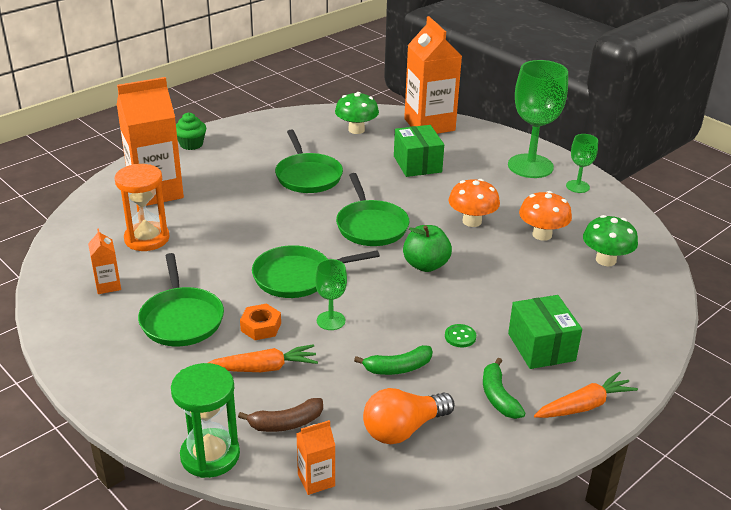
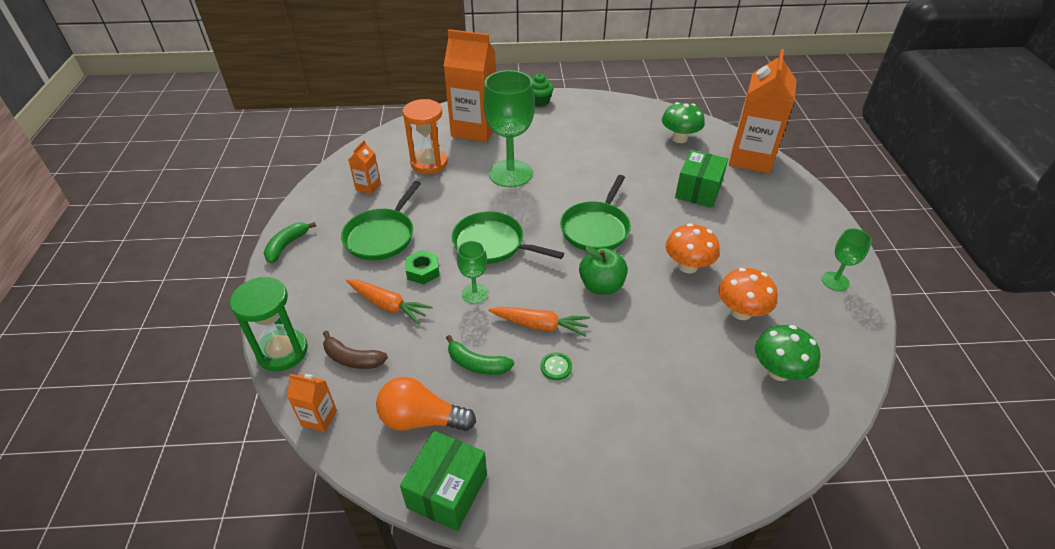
camera: 40 degrees right, 10 degrees up
(261, 327) = (423, 271): orange nut -> green nut
(308, 176) = (594, 163): green pan -> none
(498, 396) = (524, 442): green banana -> green banana (287, 245)
(530, 166) = (807, 239): green goblet -> green goblet (510, 173)
(541, 347) = (614, 420): green box -> green box (447, 491)
(584, 405) = (588, 502): orange carrot -> orange carrot (540, 325)

